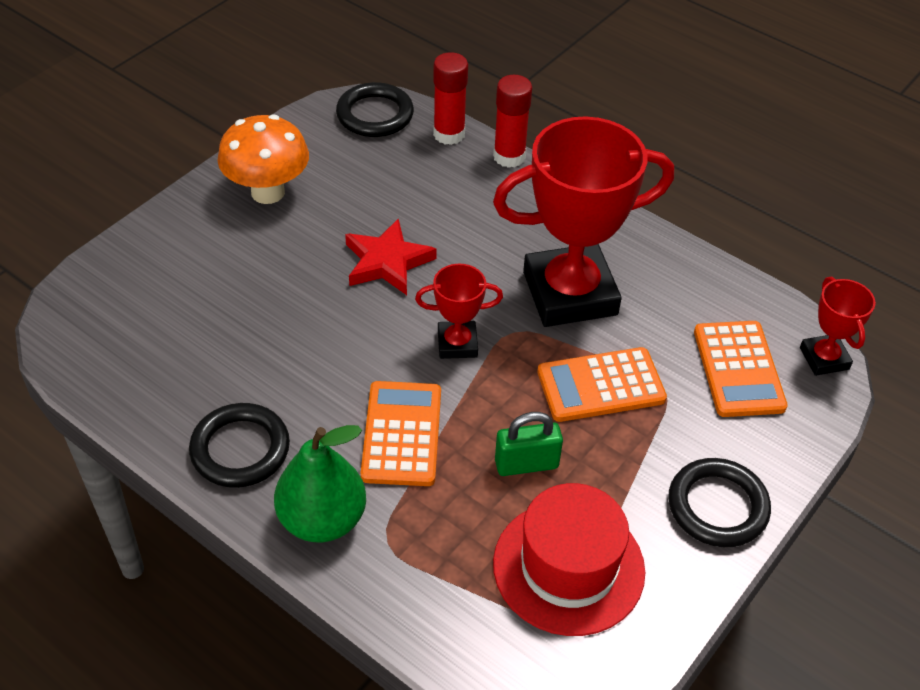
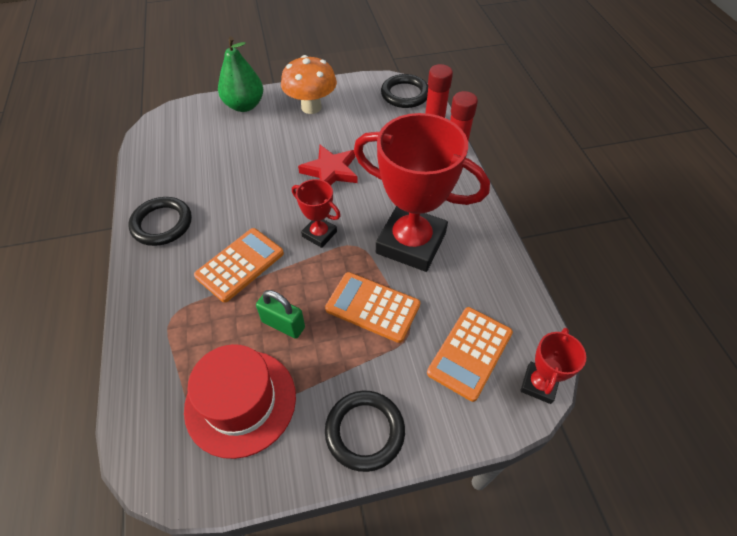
camera: 40 degrees right, 5 degrees up
(322, 519) = (156, 284): green pear -> green pear (244, 105)

